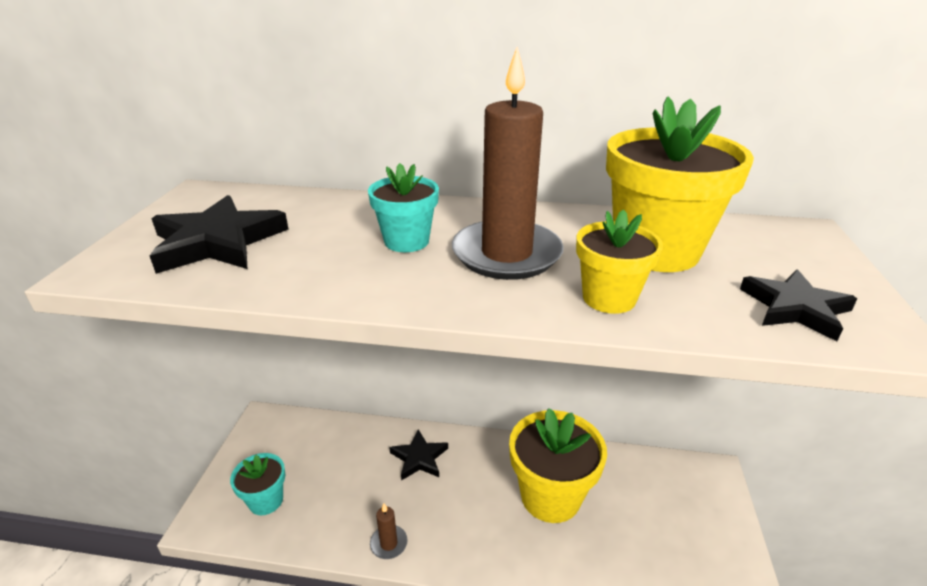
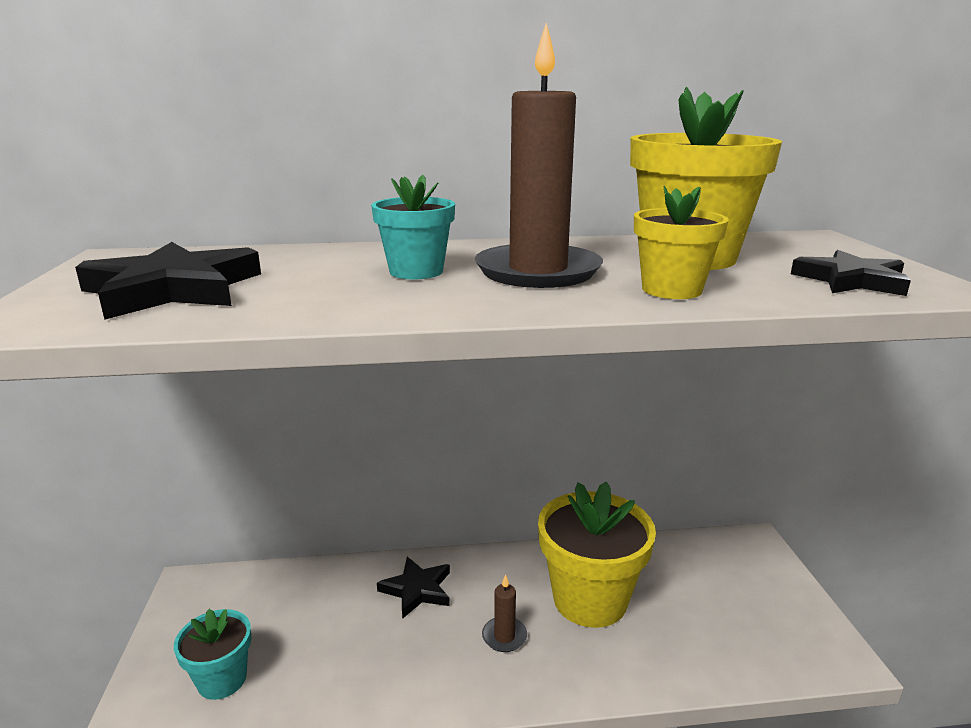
camera: 15 degrees left, 10 degrees down
(388, 543) = (410, 693): brown candle -> brown candle (504, 636)

